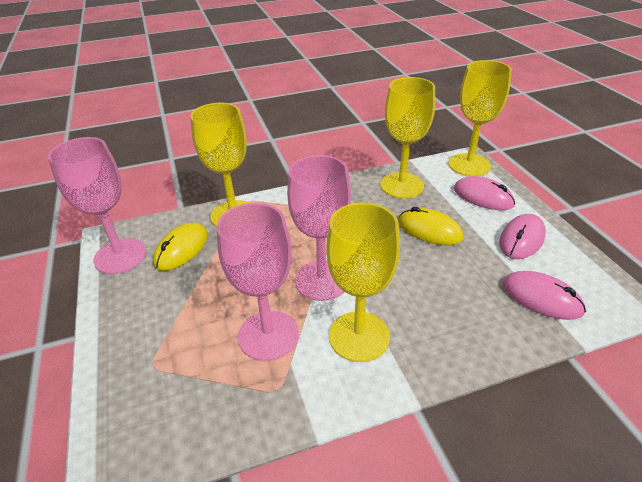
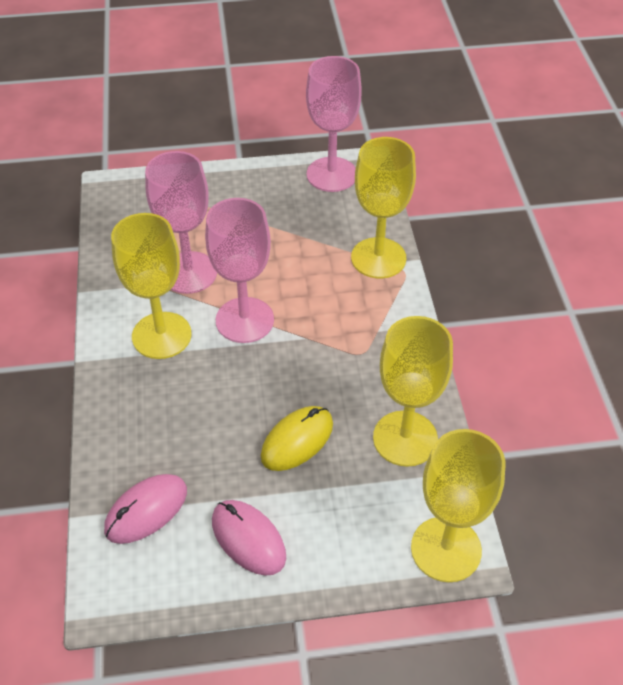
camera: 100 degrees right, 10 degrees up
(181, 249) = (329, 216): yellow mouse -> none
(483, 197) = (353, 532): pink mouse -> none

